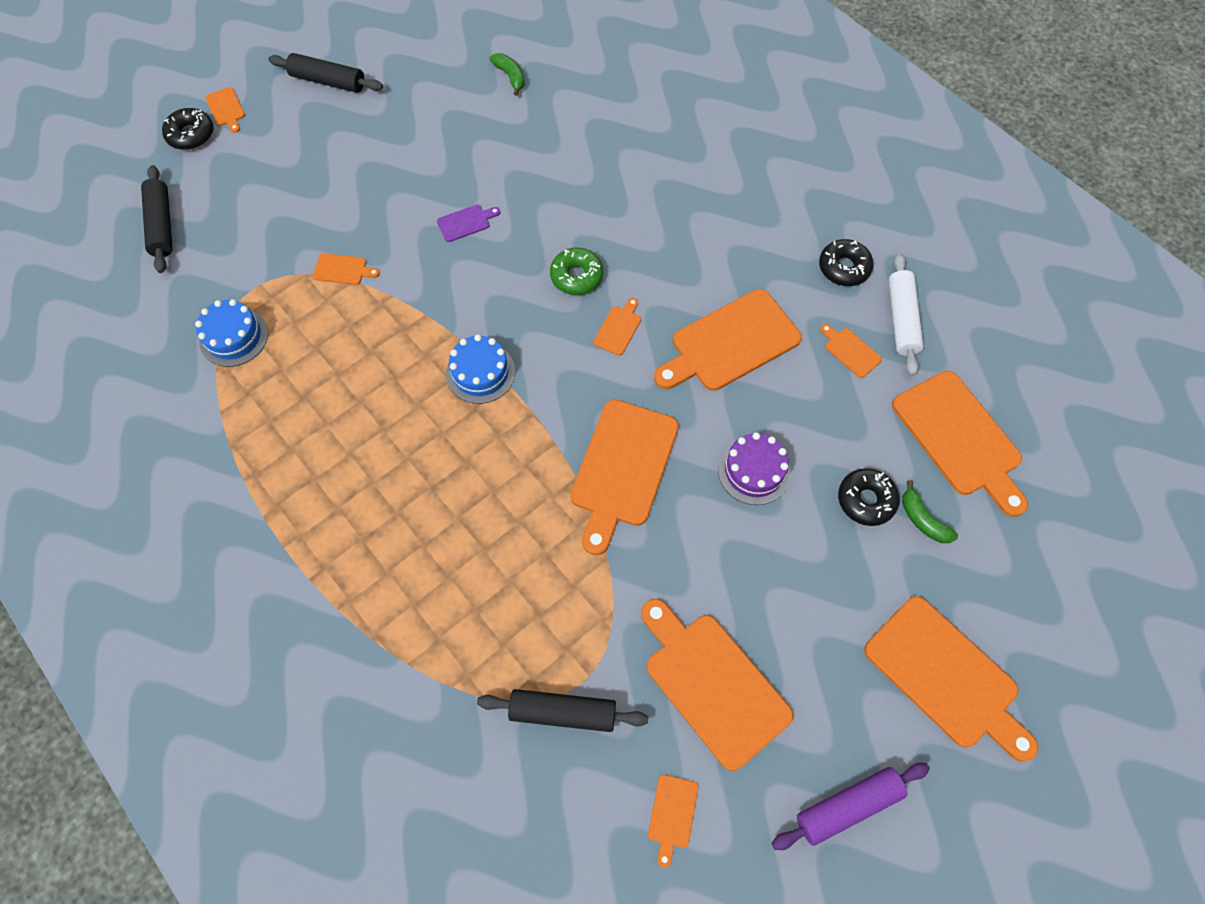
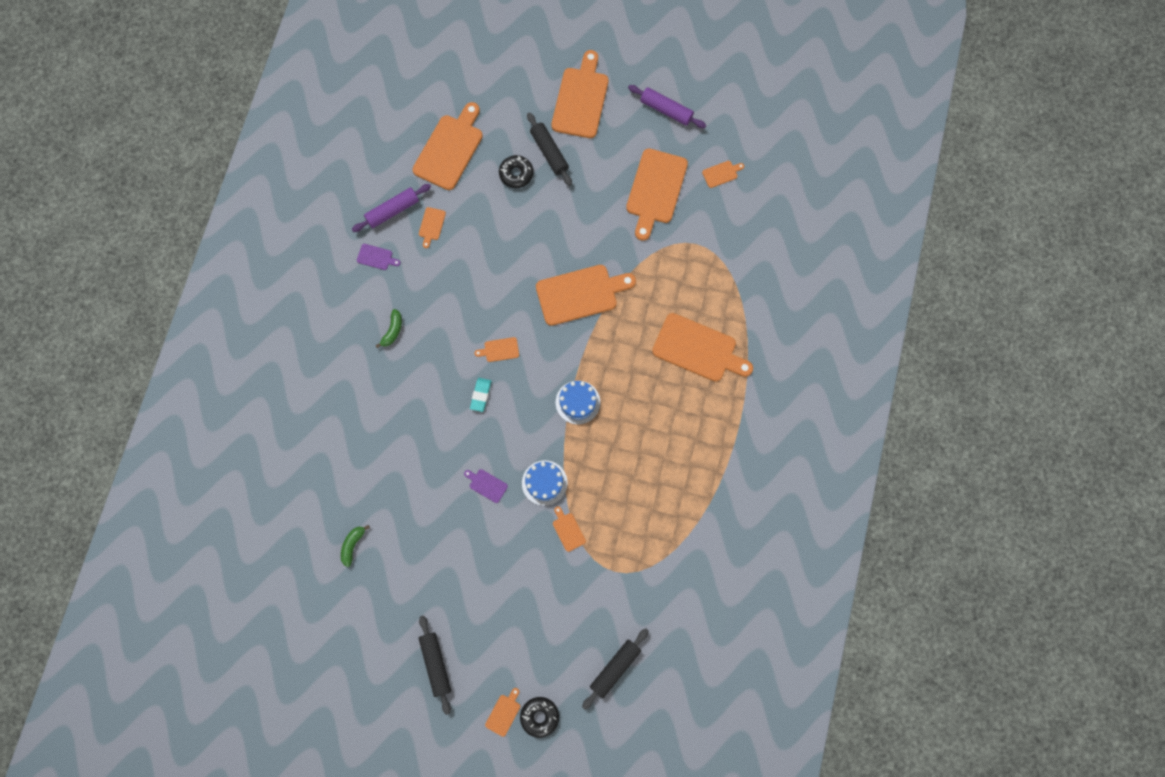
camera: 125 degrees left, 10 degrees up
(234, 337) = (652, 554): blue cake -> blue cake (544, 483)
(563, 712) = (715, 243): black rolling pin -> black rolling pin (549, 152)
(576, 276) = (481, 395): green donut -> turquoise eraser
(730, 343) = (468, 287): orange cutting board -> orange cutting board (698, 349)
(754, 471) = (537, 232): purple cake -> none
(844, 268) = (376, 257): black donut -> purple cutting board
(901, 319) = (392, 211): white rolling pin -> purple rolling pin
(922, 520) = (509, 144): green banana -> green banana (393, 330)

